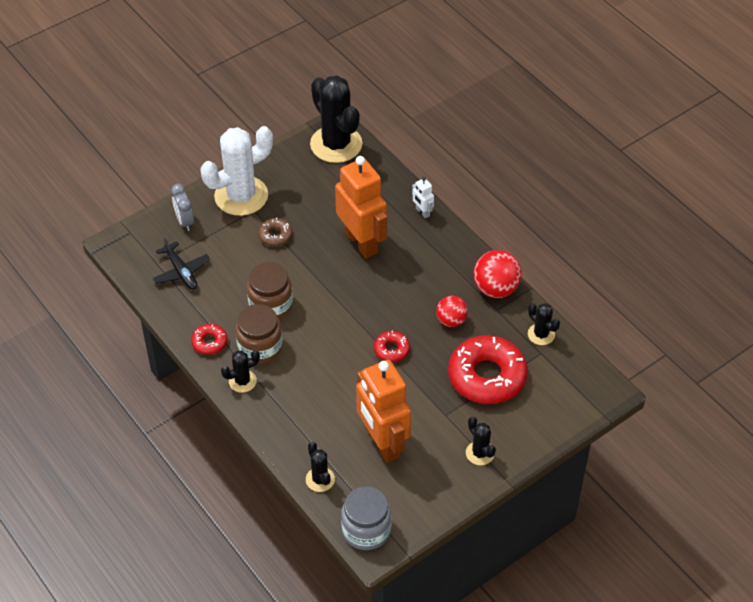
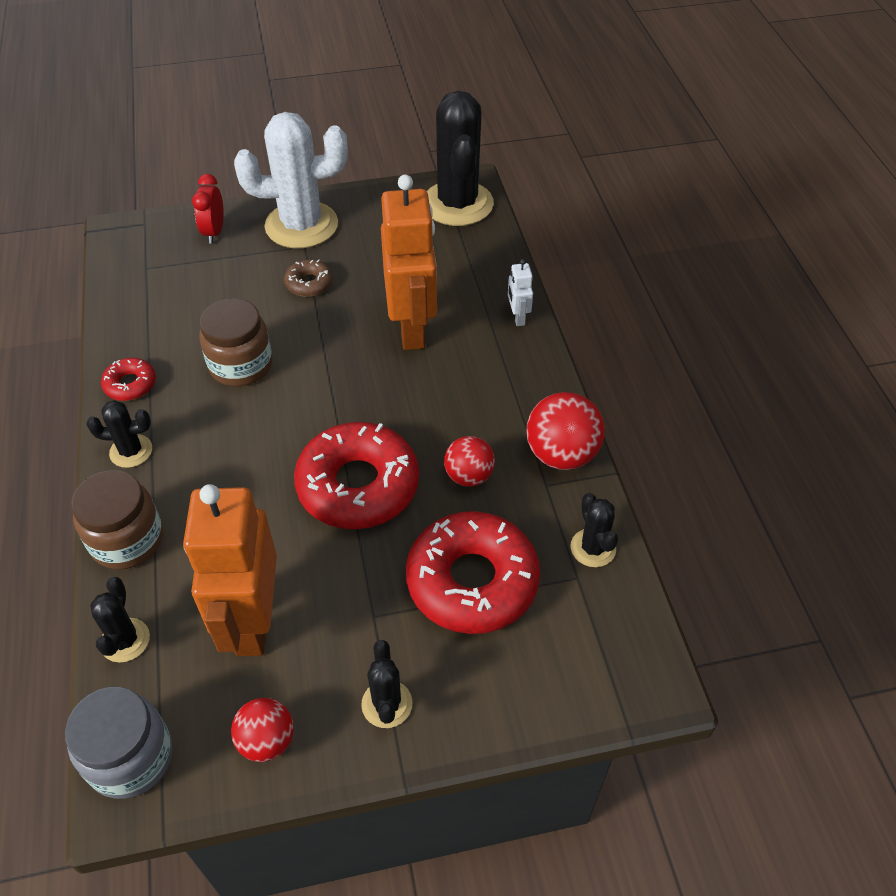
camera: 25 degrees right, 0 degrees up
(181, 272) = (165, 287): black plane -> none
(184, 221) = (214, 232): grey clock -> red clock
(260, 347) = (187, 414): brown jar -> brown jar (127, 540)
(391, 350) = (358, 485): red donut -> red donut, size x2.14
(430, 494) = (267, 741): none -> red ball

